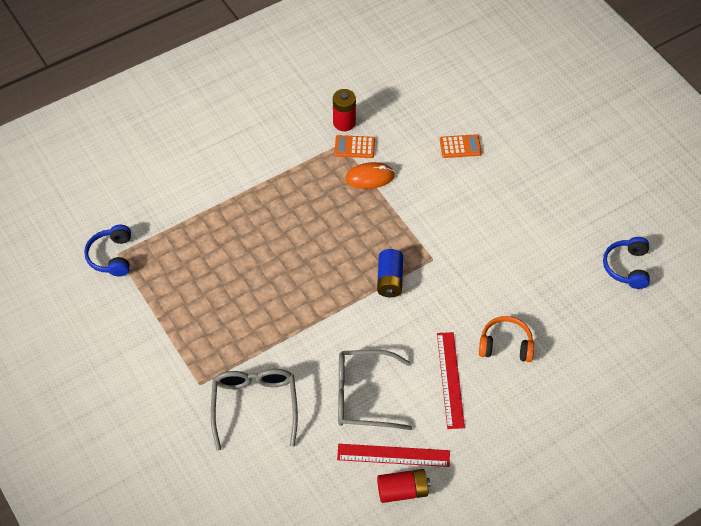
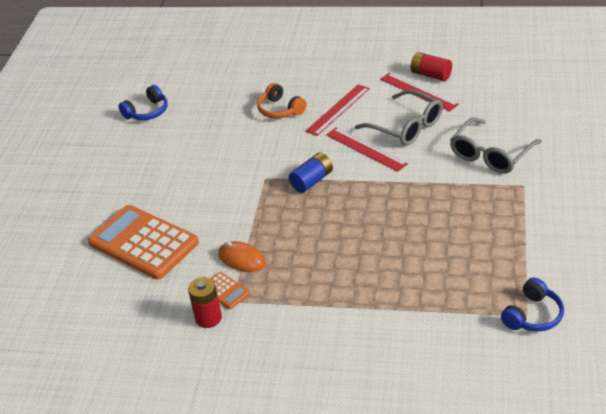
camera: 135 degrees left, 15 degrees down
(376, 344) = (366, 149): none -> red ruler
(460, 147) = (143, 243): orange calculator -> orange calculator, size x2.33

